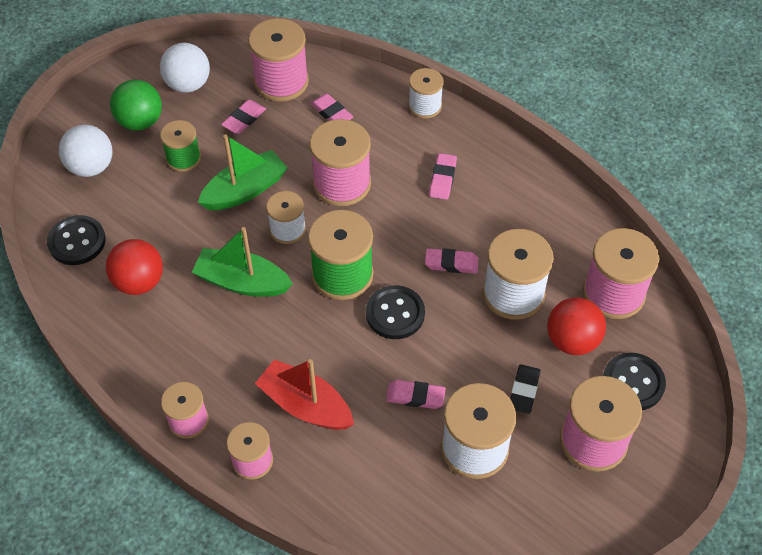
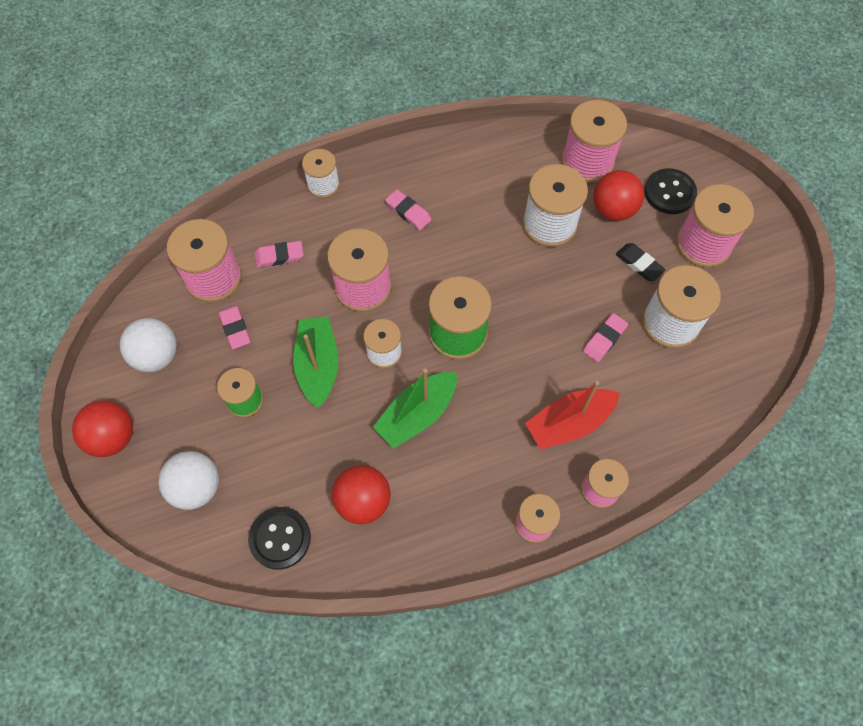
camera: 60 degrees left, 10 degrees up
(104, 96) = (113, 437): none -> red ball
(140, 122) = (172, 418): green ball -> none
(395, 313) = (519, 314): black button -> none
(451, 263) = (495, 250): pink eraser -> none

